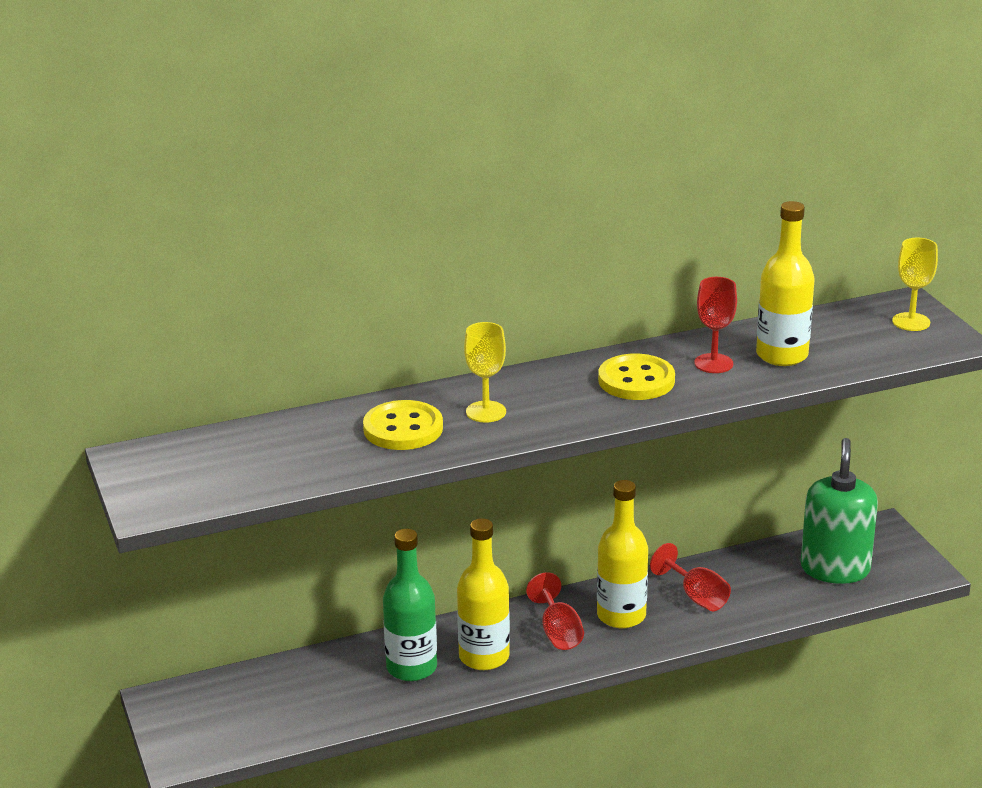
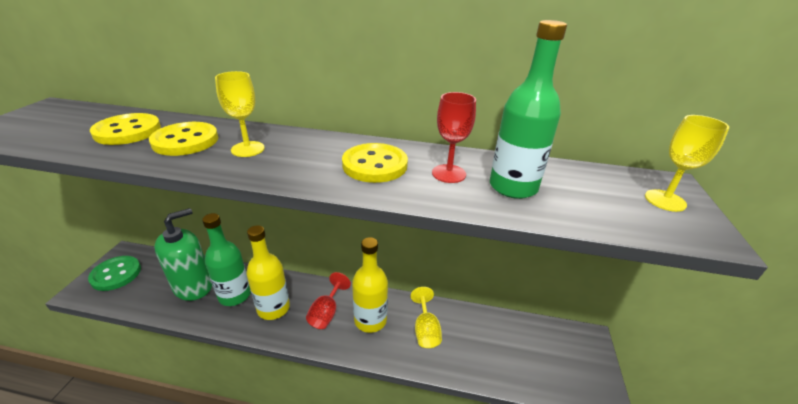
camera: 30 degrees right, 5 degrees up
(197, 722) = (116, 274): none -> green button
(313, 444) = (128, 131): none -> yellow button
(696, 596) = (425, 330): red goblet -> yellow goblet
(782, 355) = (513, 187): yellow bottle -> green bottle
(835, 569) = (533, 356): green soap dispenser -> green soap dispenser (193, 286)

